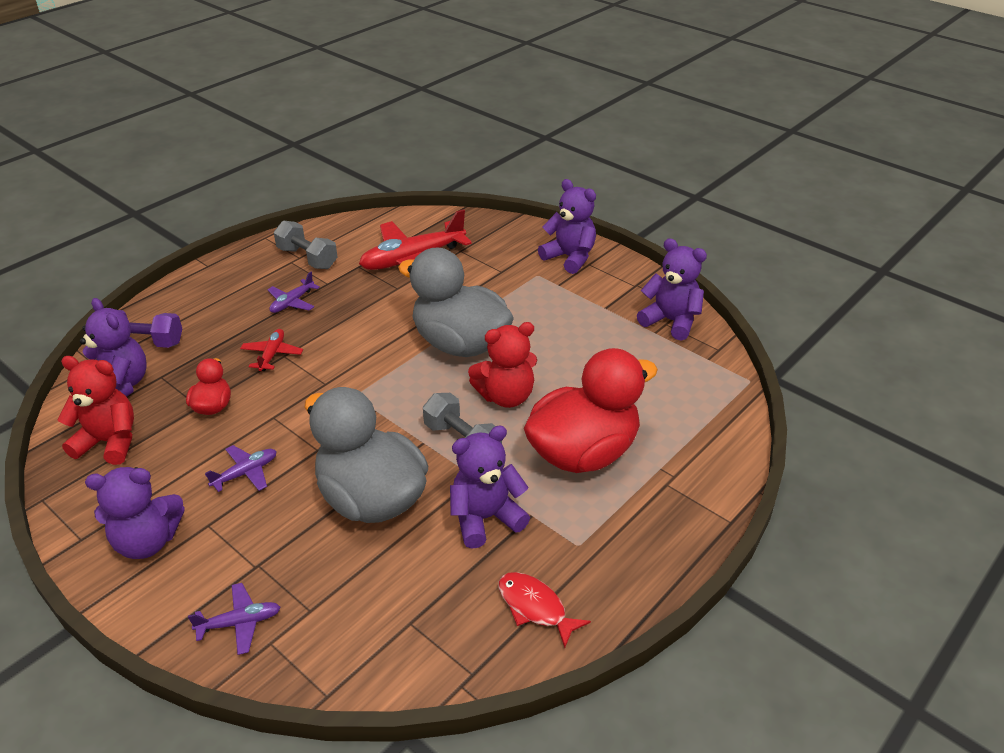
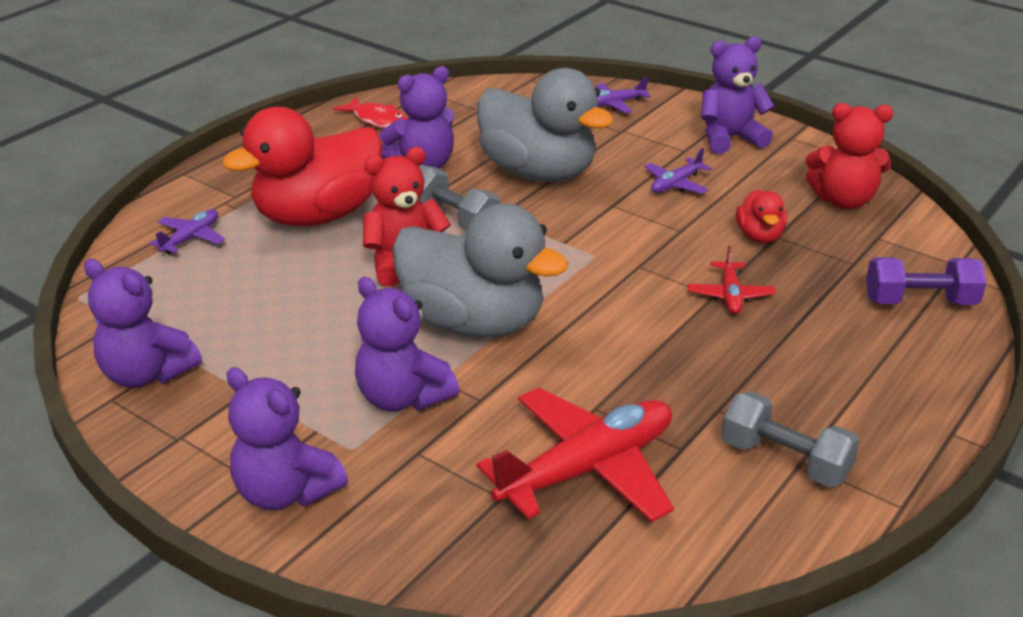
camera: 175 degrees right, 5 degrees down
(120, 386) = (892, 250): purple teddy bear -> purple teddy bear (402, 397)
(292, 302) = (754, 372): purple plane -> purple plane (191, 238)

